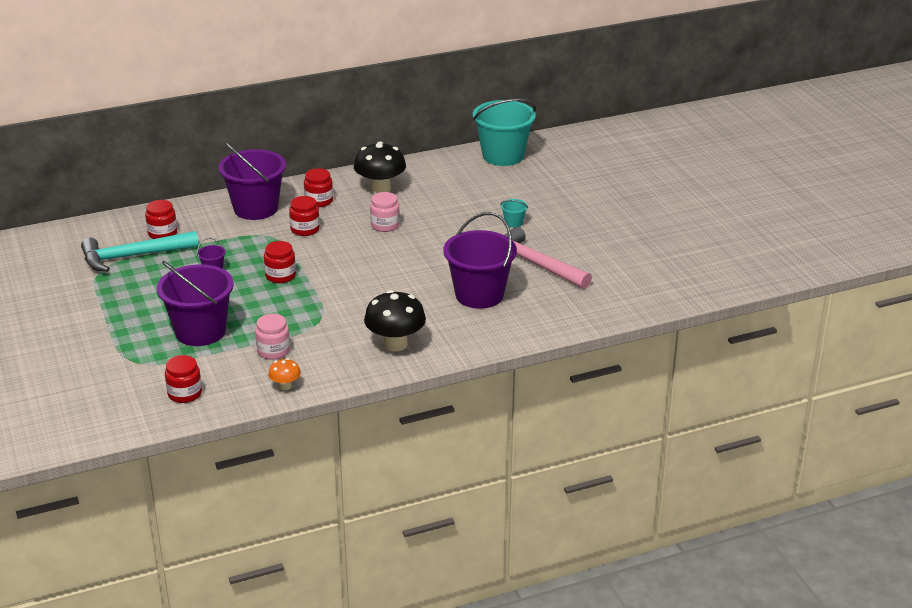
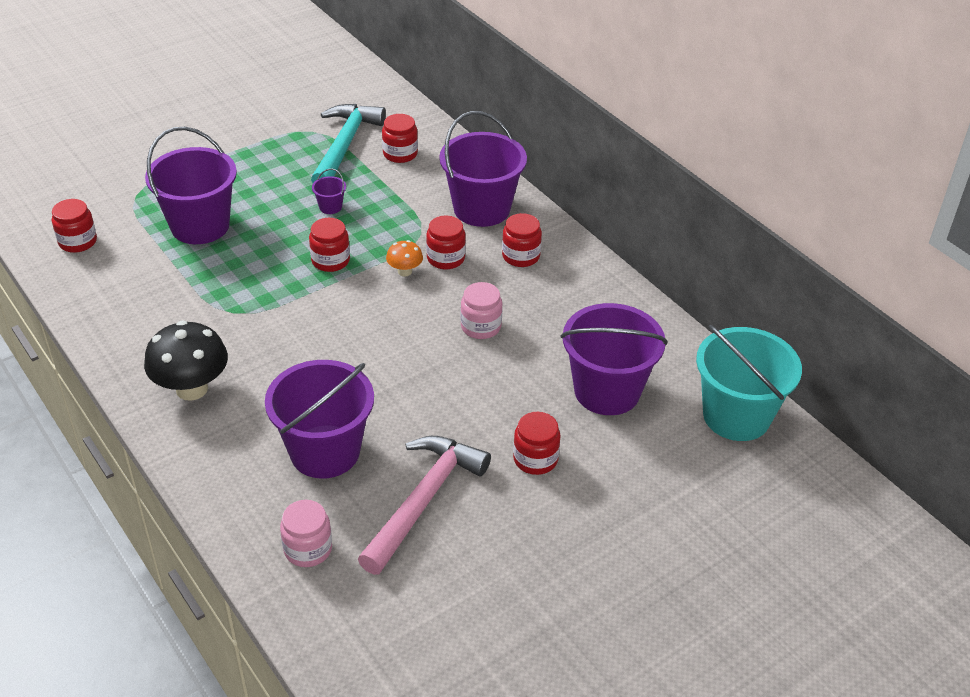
camera: 75 degrees right, 10 degrees up
(133, 256) = (344, 145): turquoise hammer -> turquoise hammer turned 45 degrees clockwise
(273, 351) = (166, 288): pink jar -> pink jar (308, 549)
(285, 386) = (94, 312): orange mushroom -> orange mushroom (405, 271)
(380, 189) = (577, 305): black mushroom -> none
(465, 191) = (607, 391): none -> purple bucket
(513, 223) = (535, 459): turquoise bucket -> red jar

